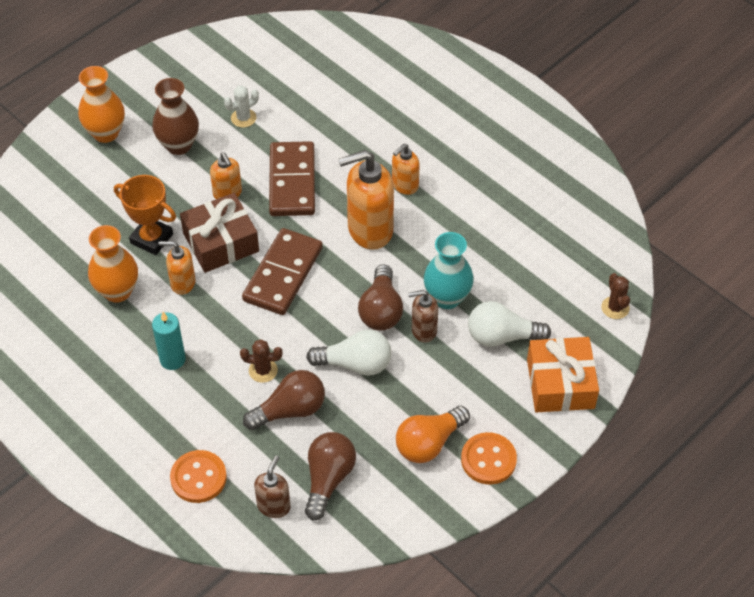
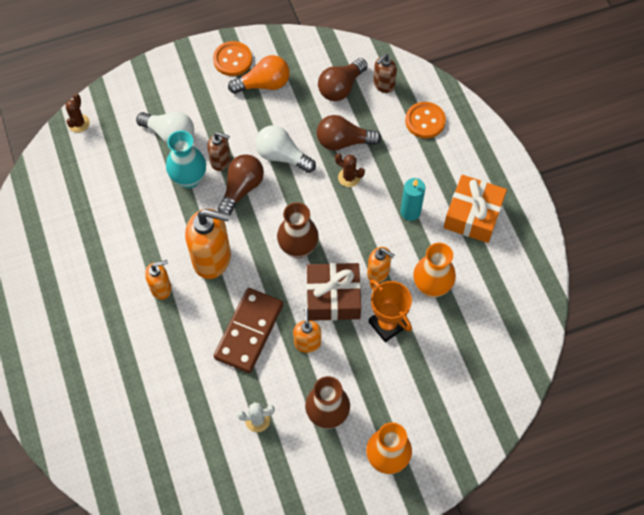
camera: 155 degrees left, 10 degrees up
(283, 274) = (298, 248): brown domino -> brown vase
(560, 383) = (154, 88): orange gift -> orange gift (473, 215)

